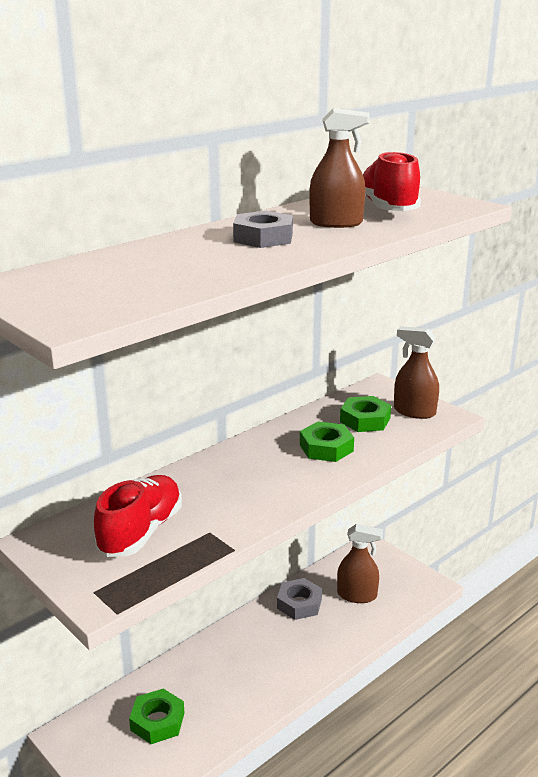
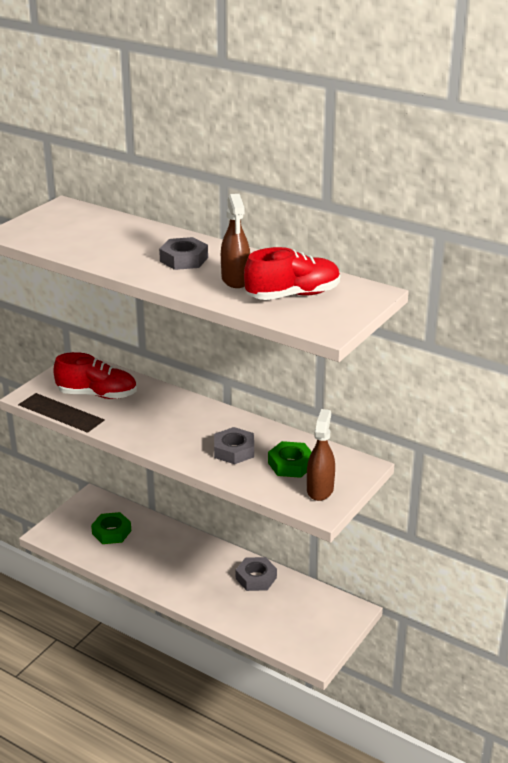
camera: 75 degrees right, 5 degrees up
(326, 448) = (234, 450): green nut -> grey nut
(357, 595) = (281, 611): brown spray bottle -> none

